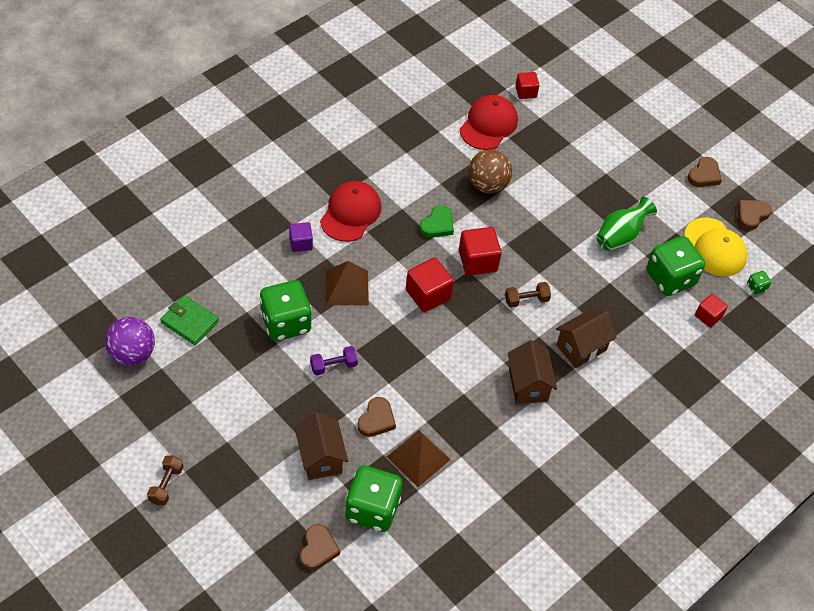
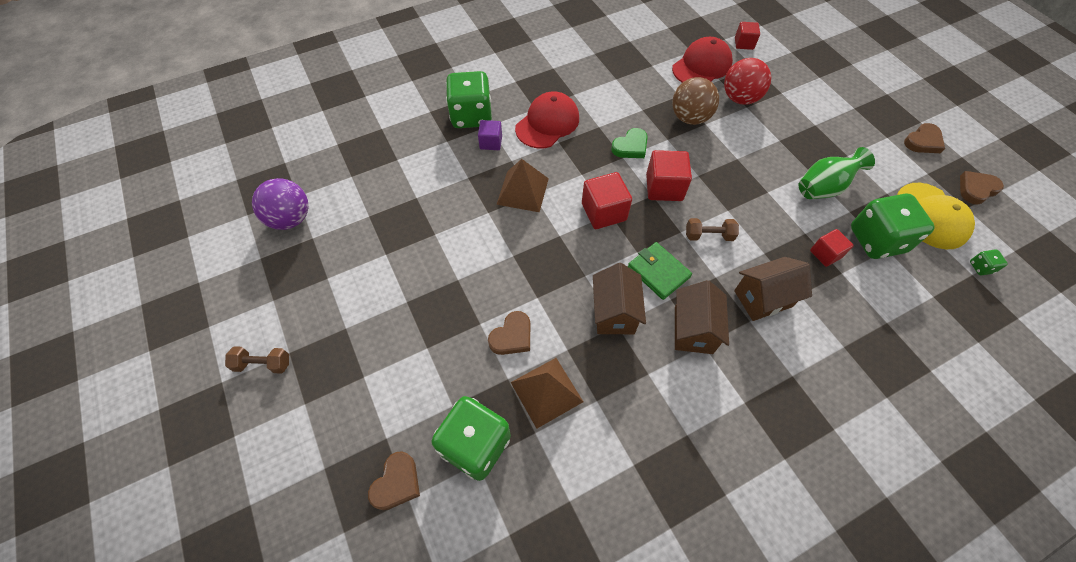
camera: 20 degrees right, 5 degrees up
(166, 485) = (263, 364): brown dumbbell -> brown dumbbell turned 60 degrees clockwise
(189, 322) = (358, 198): green wallet -> green wallet (658, 272)
(285, 323) = (450, 215): green dice -> green dice (471, 116)
(320, 458) = (437, 368): brown house -> brown house (614, 313)
(333, 366) = (484, 268): purple dumbbell -> none
(531, 156) = (740, 98): none -> red ball
(708, 316) = (919, 290): red cube -> red cube (825, 254)

